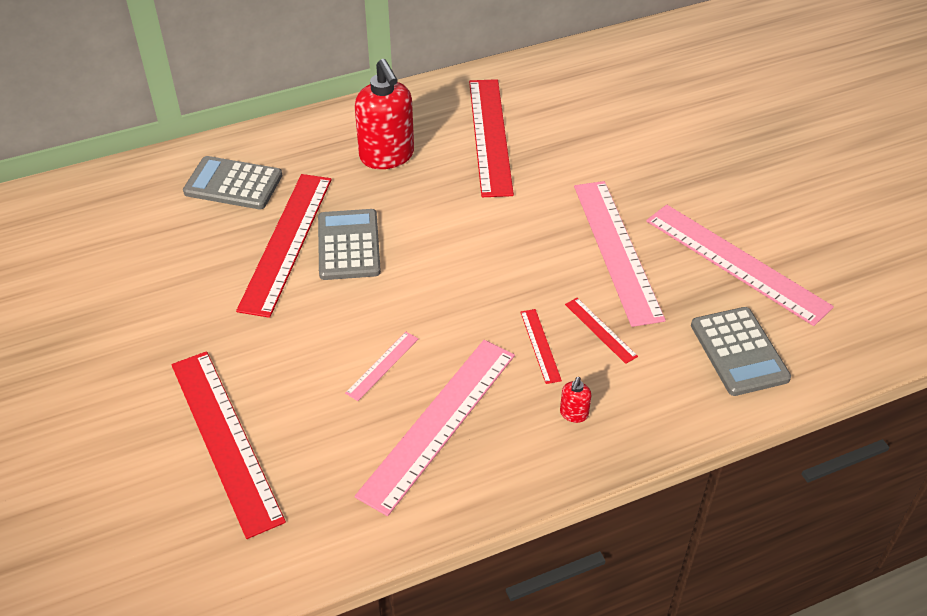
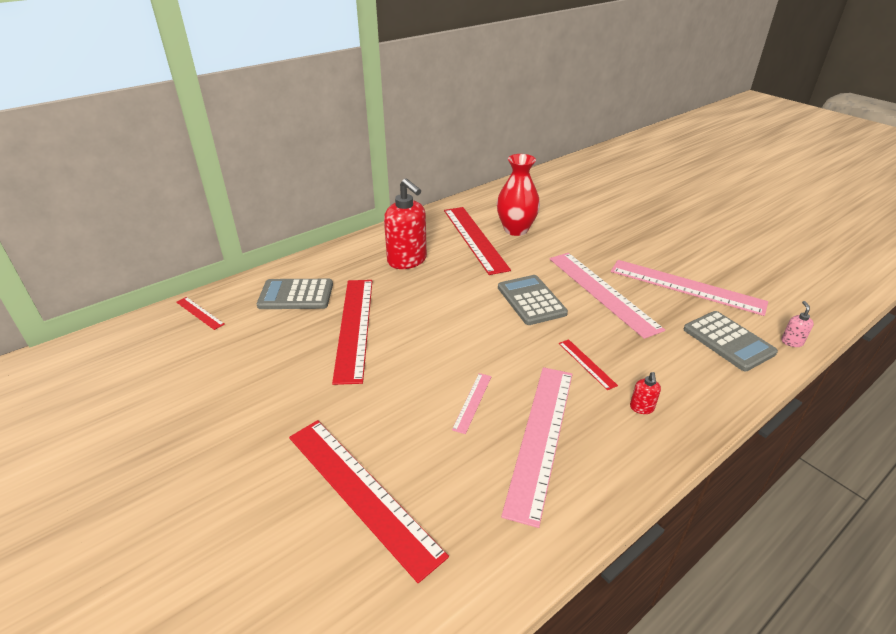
camera: 15 degrees left, 10 degrees down
(349, 245) = (405, 321): grey calculator -> grey calculator (531, 300)
(553, 130) = (516, 230): none -> red vase
(600, 330) = (623, 345): red ruler -> red ruler (200, 313)
(823, 370) = (791, 342): none -> pink soap dispenser

